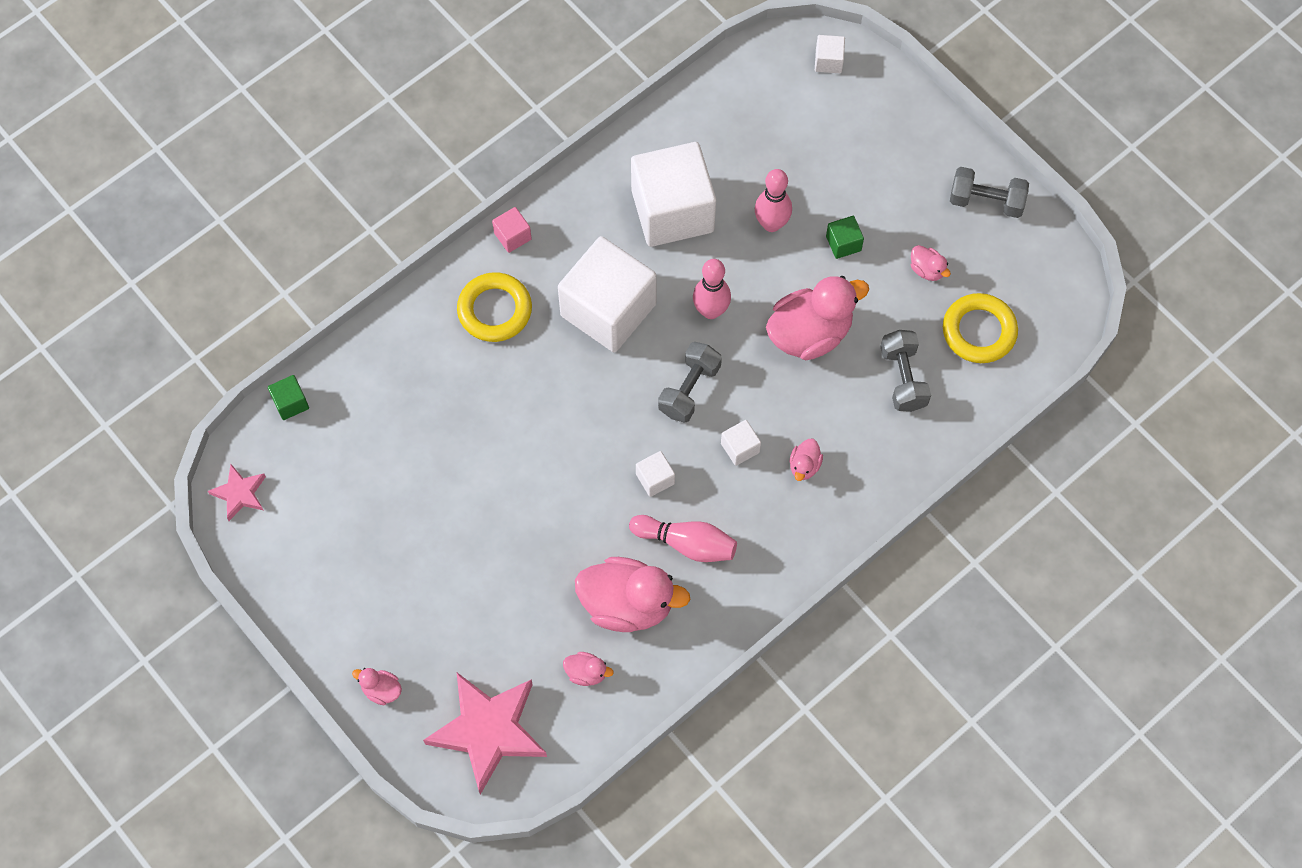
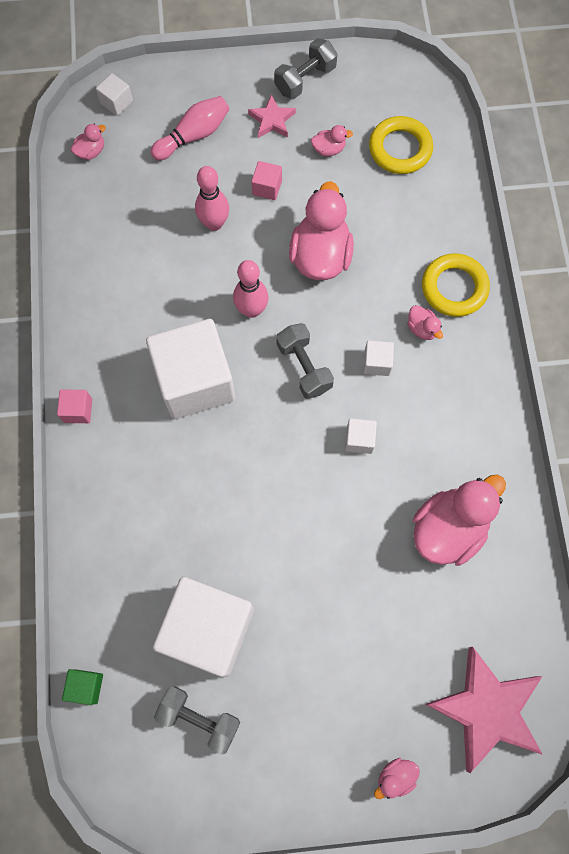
camera: 55 degrees left, 5 degrees up
(240, 493) = (136, 786): pink star -> pink star (272, 120)
(495, 310) = (130, 466): yellow ring -> yellow ring (454, 288)
(586, 673) = (485, 598): pink duck -> pink duck (91, 151)
(672, 211) = (150, 282): white cube -> white cube (208, 629)
(686, 543) = (427, 452): pink bowling pin -> pink bowling pin (194, 136)
(843, 243) = (267, 187): green cube -> pink cube
(903, 378) = (400, 219): grey dumbbell -> grey dumbbell (199, 719)

